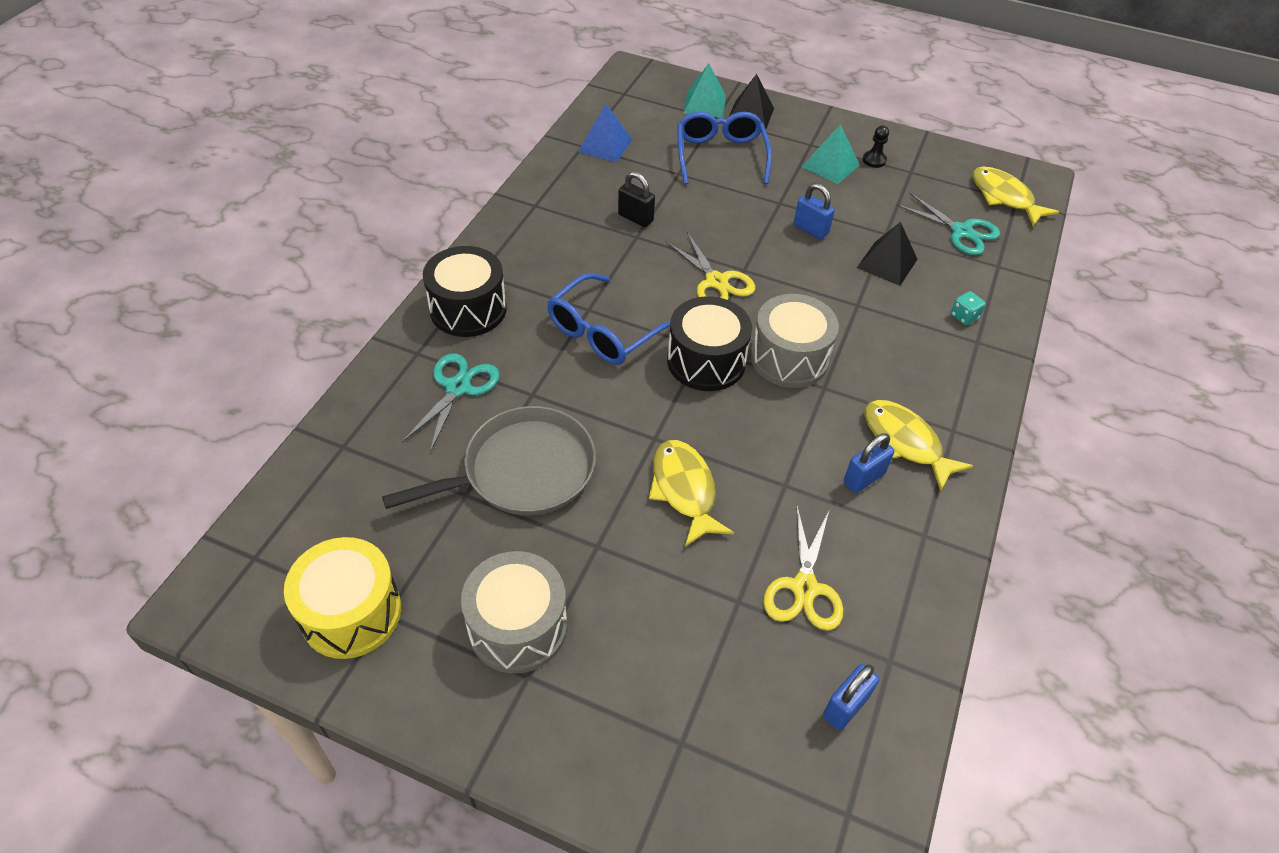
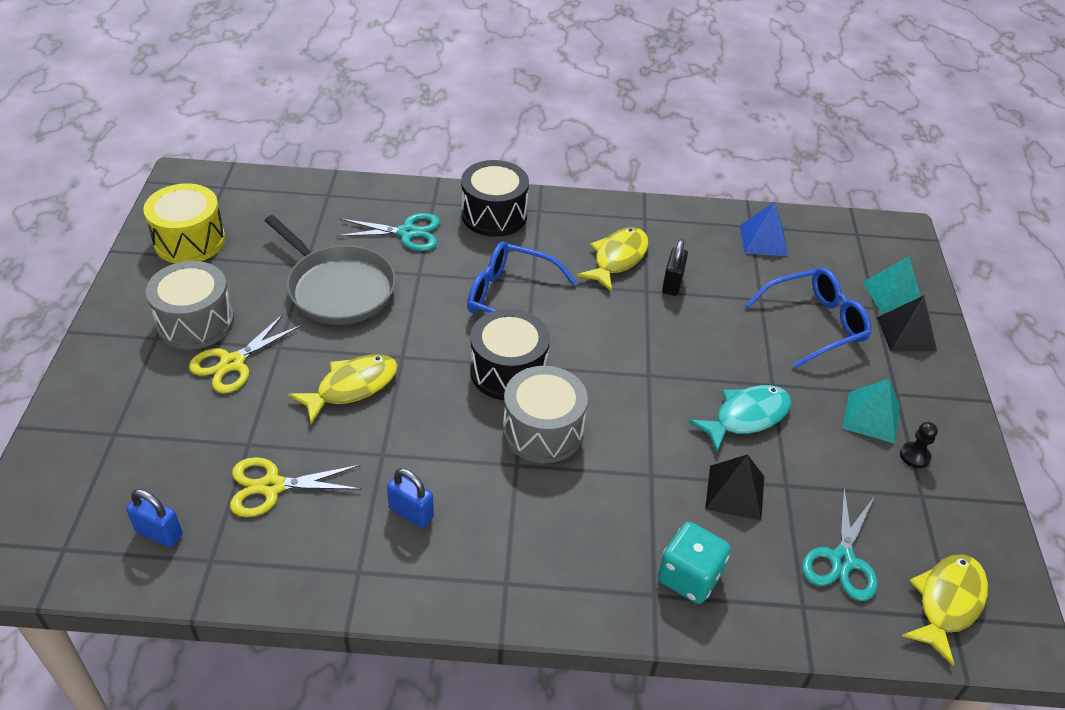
camera: 70 degrees right, 5 degrees down
(716, 281) = (619, 358): yellow scissors -> yellow scissors (233, 363)
(810, 229) = (746, 417): blue padlock -> turquoise fish
(905, 443) = (470, 541): yellow fish -> yellow fish (617, 259)
(964, 316) = (689, 577): turquoise dice -> turquoise dice, size x1.92

